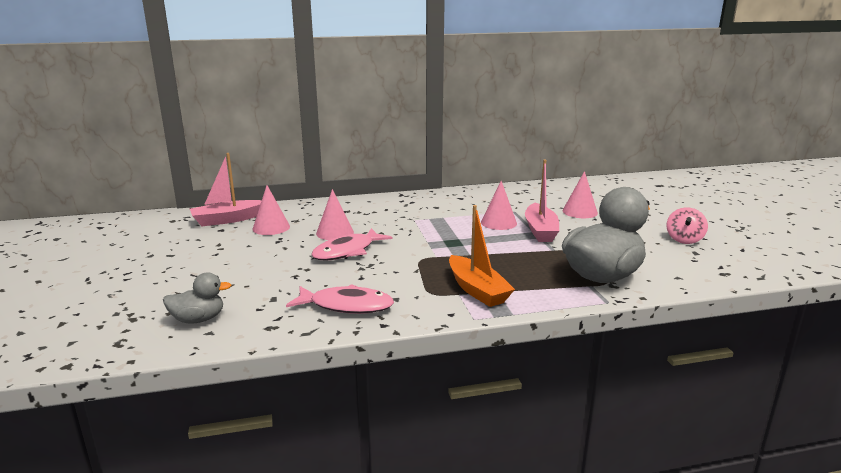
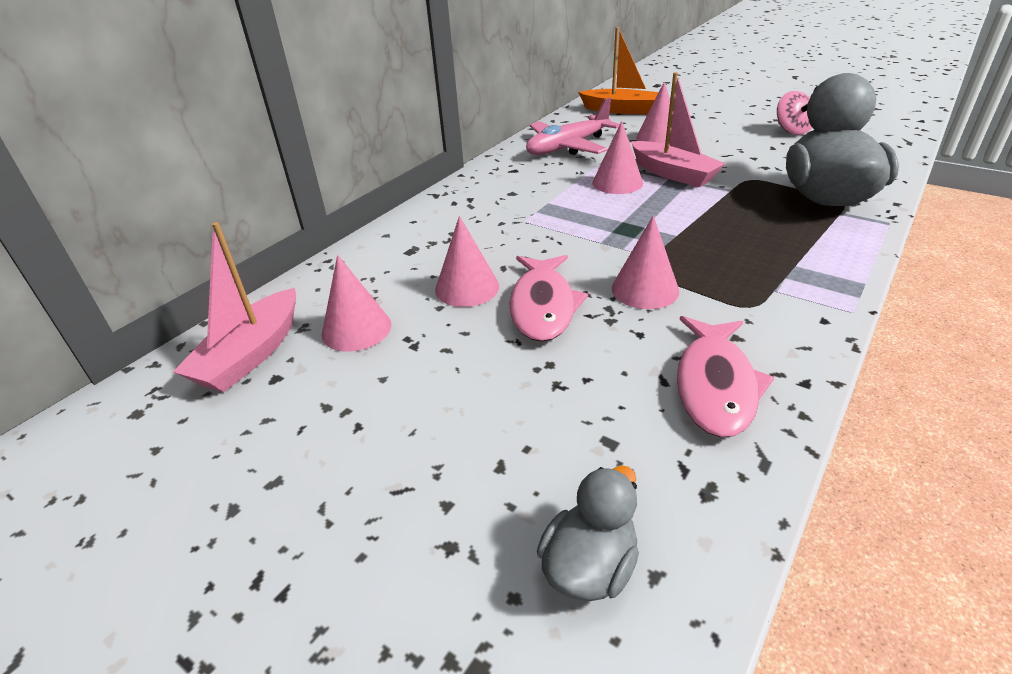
camera: 40 degrees left, 15 degrees up
(347, 306) = (715, 385): pink fish -> pink fish turned 135 degrees clockwise
(401, 265) = (645, 289): none -> pink cone
(477, 290) = (778, 274): orange boat -> orange boat (621, 110)
(514, 198) = (568, 147): none -> pink plane

